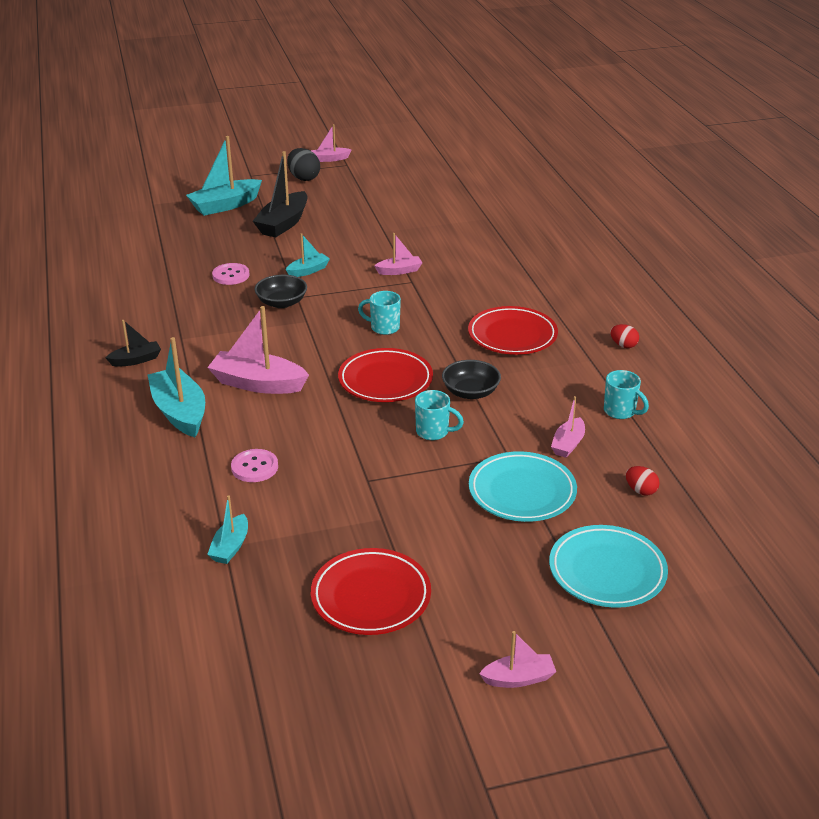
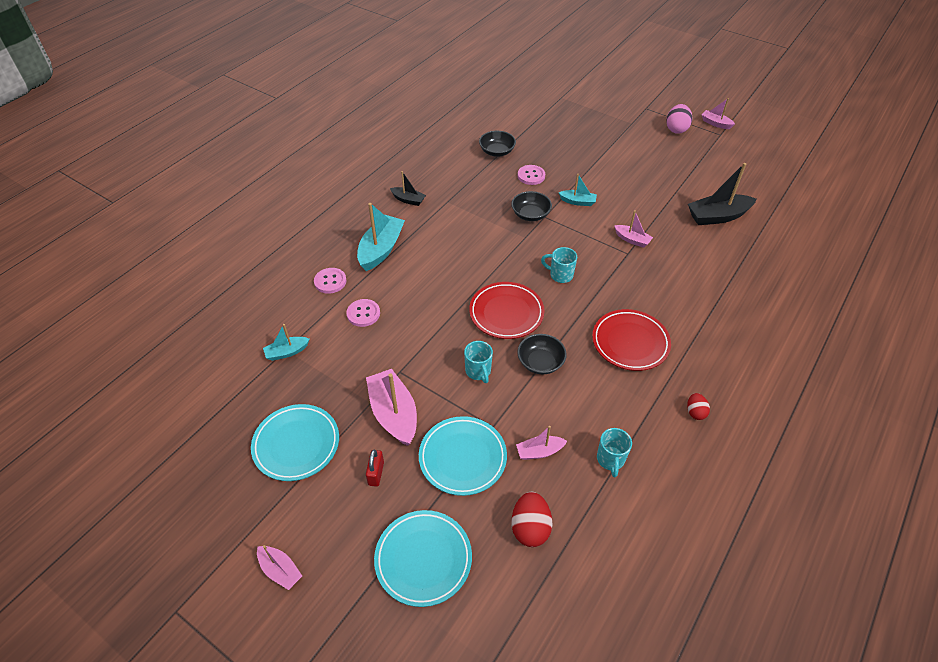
camera: 50 degrees right, 15 degrees up
(162, 275) = (497, 151): none -> black bowl
(171, 468) = (330, 281): none -> pink button
(225, 205) = (599, 122): turquoise boat -> none
(258, 384) = (440, 261): pink boat -> pink boat (394, 414)
(283, 224) = (613, 157): black boat -> black boat (717, 216)
(304, 178) = (676, 129): black egg -> pink egg
(371, 596) = (296, 444): red plate -> turquoise plate
(384, 328) = (560, 275): turquoise mug -> turquoise mug turned 45 degrees counterclockwise
(475, 556) = (376, 473): none -> red padlock
(640, 490) = (530, 528): red egg -> red egg, size x1.70

